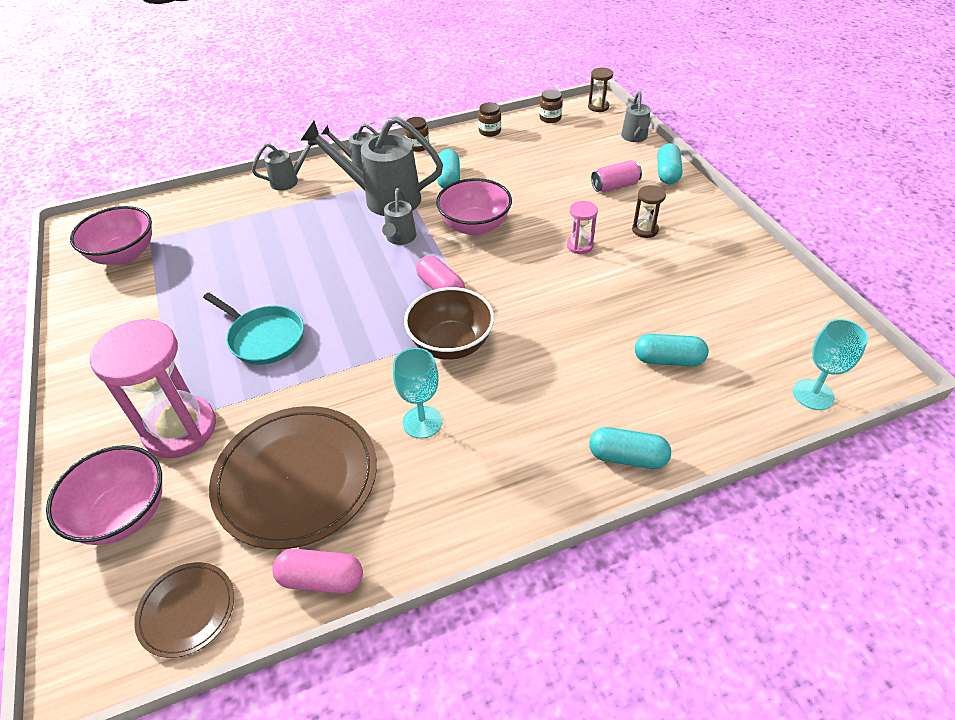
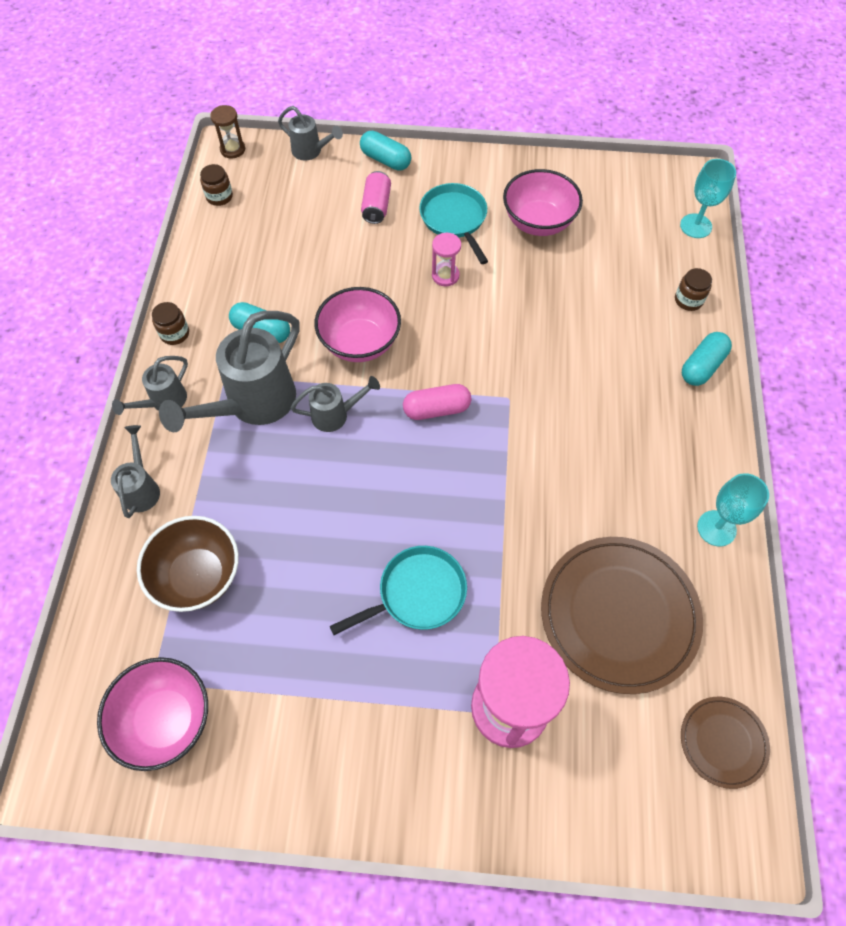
camera: 65 degrees left, 15 degrees up
(124, 514) = (596, 782): pink bowl -> pink bowl (538, 222)
(321, 579) = (730, 625): pink capsule -> none
(400, 239) = (336, 415): grey watering can -> grey watering can turned 45 degrees counterclockwise
(422, 422) = (601, 491): turquoise goblet -> turquoise goblet (716, 528)
(451, 344) = (518, 432): brown bowl -> brown bowl (198, 576)
(489, 131) = (200, 257): brown jar -> brown jar (688, 300)
(645, 230) = (455, 219): brown hourglass -> turquoise pan
(668, 360) = (619, 289): turquoise capsule -> none

